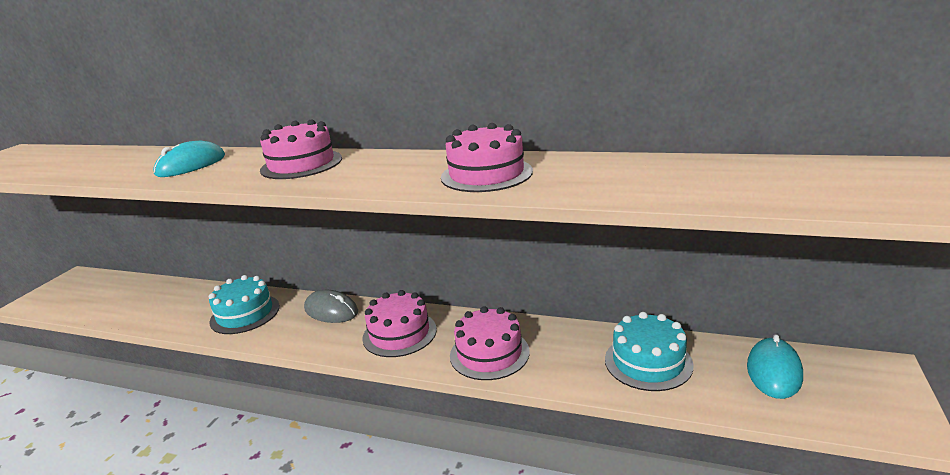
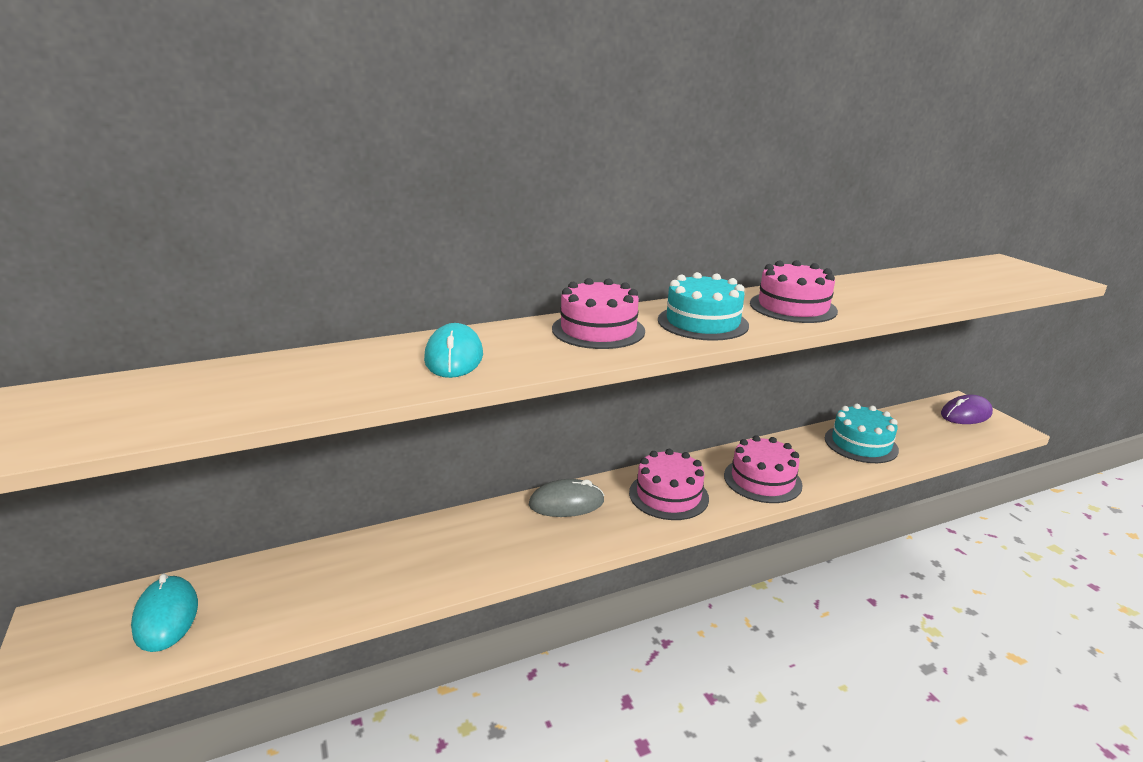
camera: 45 degrees left, 0 degrees up
(245, 314) = (472, 545): turquoise cake -> turquoise cake (702, 322)
(774, 371) = (923, 423): turquoise mouse -> turquoise mouse (166, 616)
(864, 384) = (966, 414): none -> purple mouse

